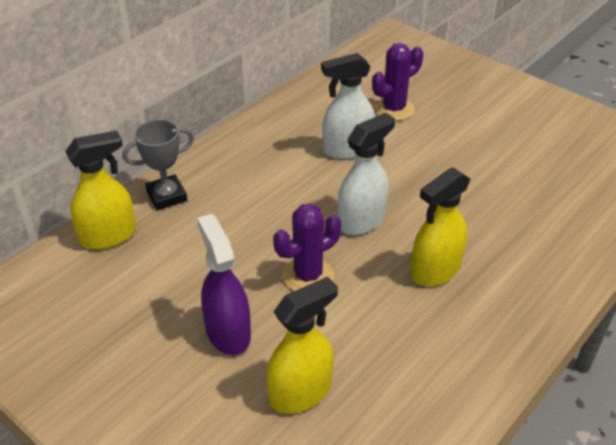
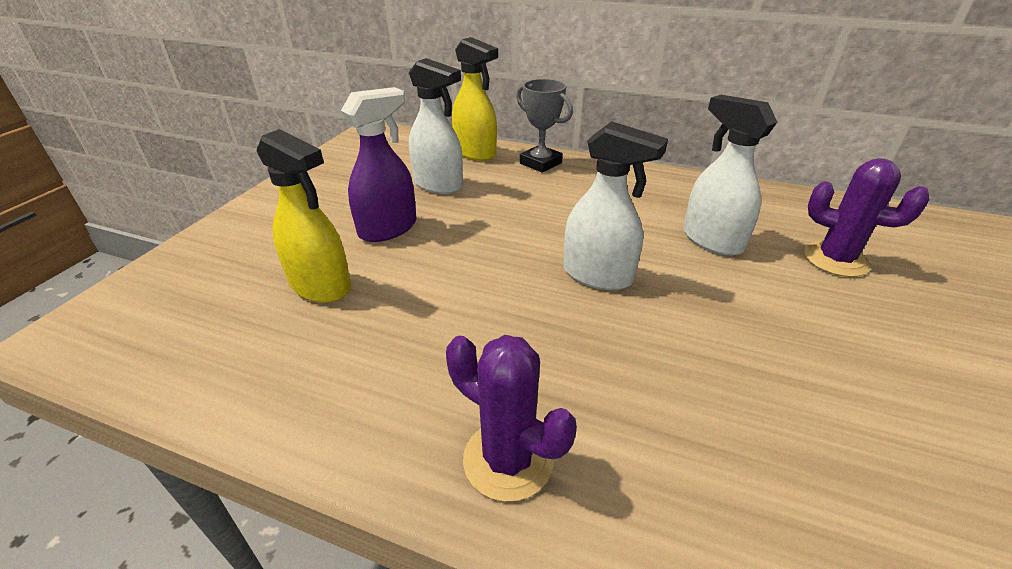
camera: 70 degrees right, 5 degrees down
(162, 280) = (438, 185): none -> white spray bottle
(308, 276) = (485, 257): purple cactus -> purple cactus (508, 459)
(435, 270) = (552, 355): yellow spray bottle -> none

